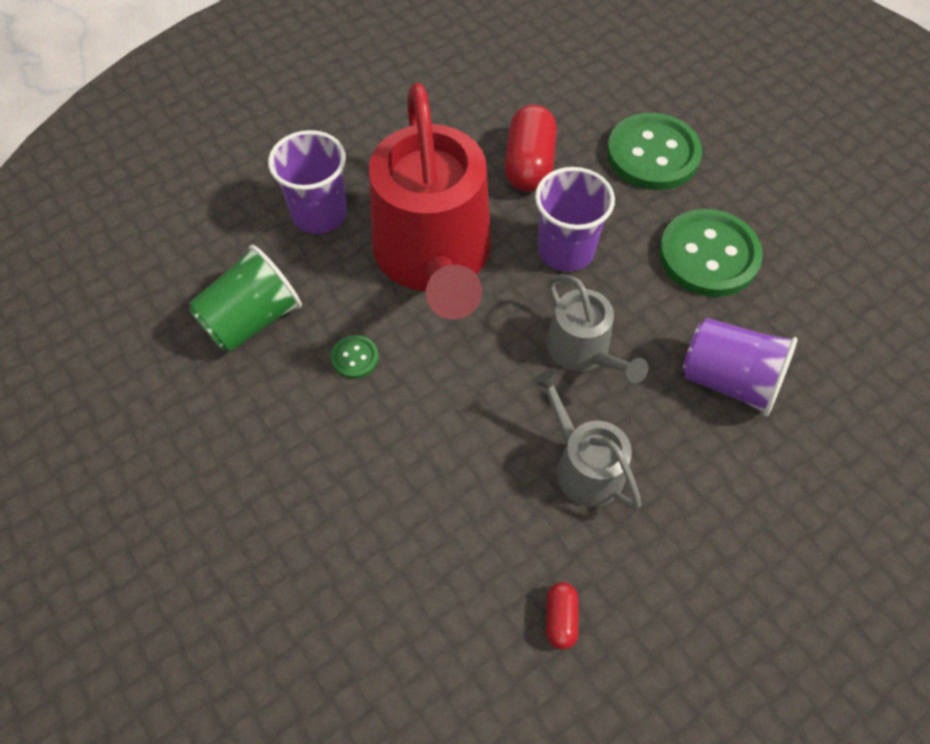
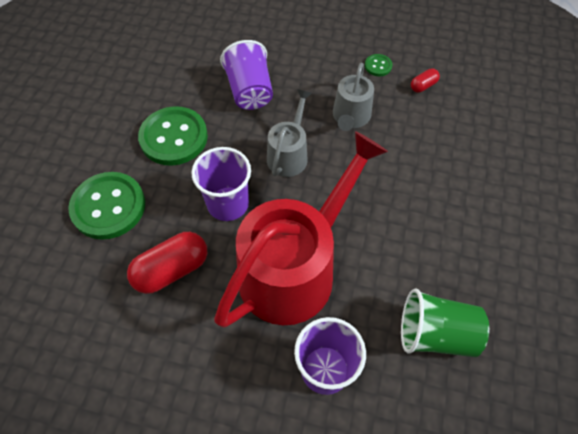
camera: 130 degrees left, 0 degrees up
(355, 358) = (399, 254): green button -> green button (378, 66)

